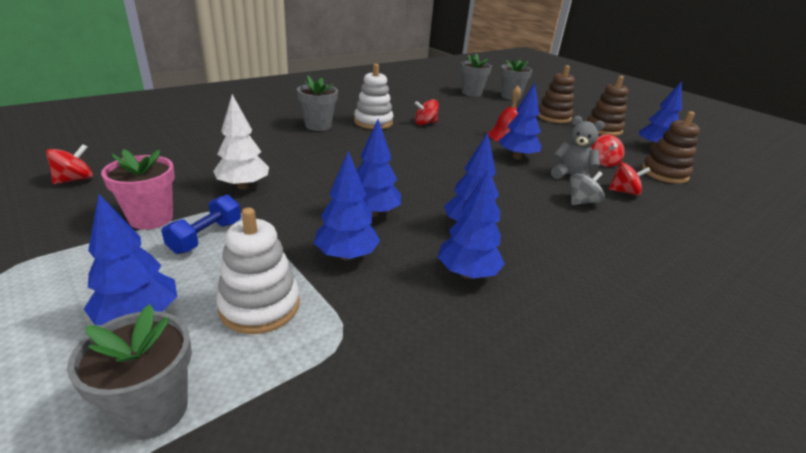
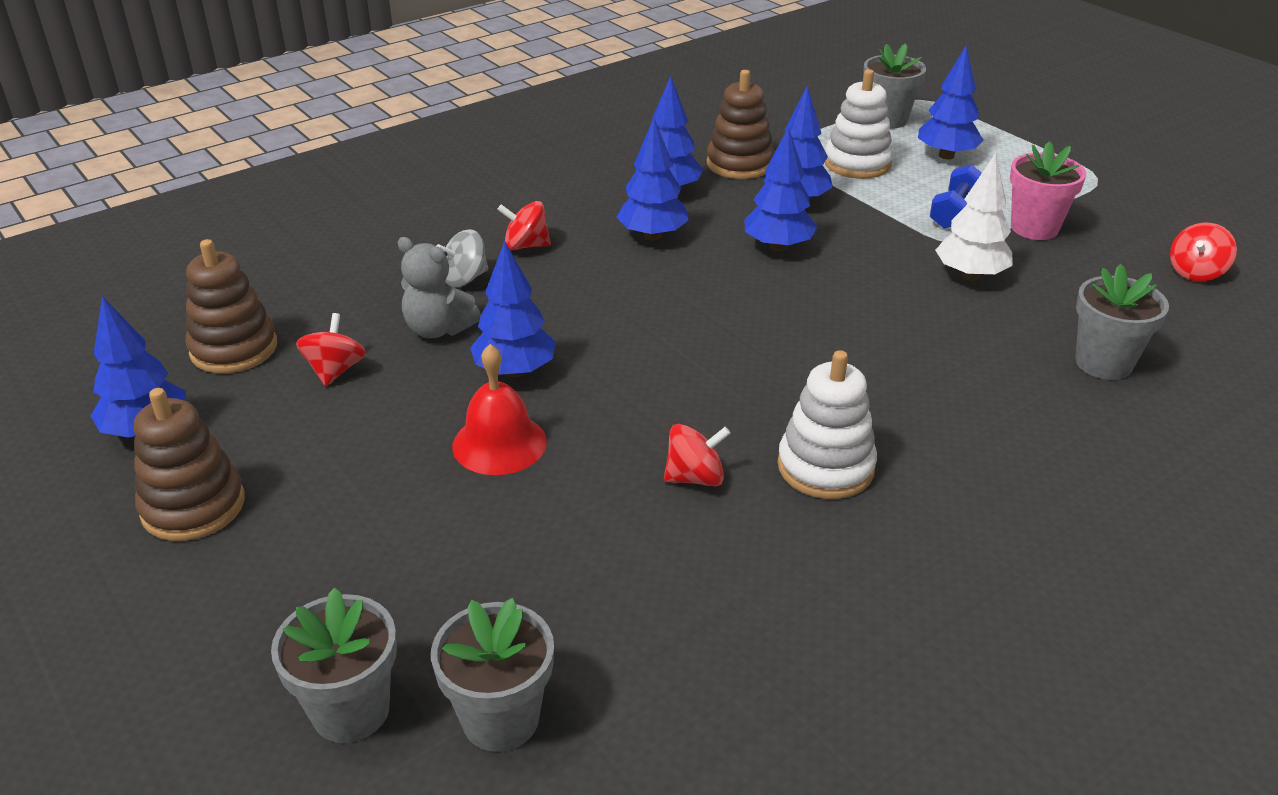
camera: 175 degrees left, 5 degrees up
(318, 126) = (945, 437): grey flower pot -> grey flower pot (1103, 363)
(553, 117) = (295, 561): brown stacking toy -> brown stacking toy (739, 164)
(624, 192) = (371, 301): red spinning top -> red spinning top (526, 245)

